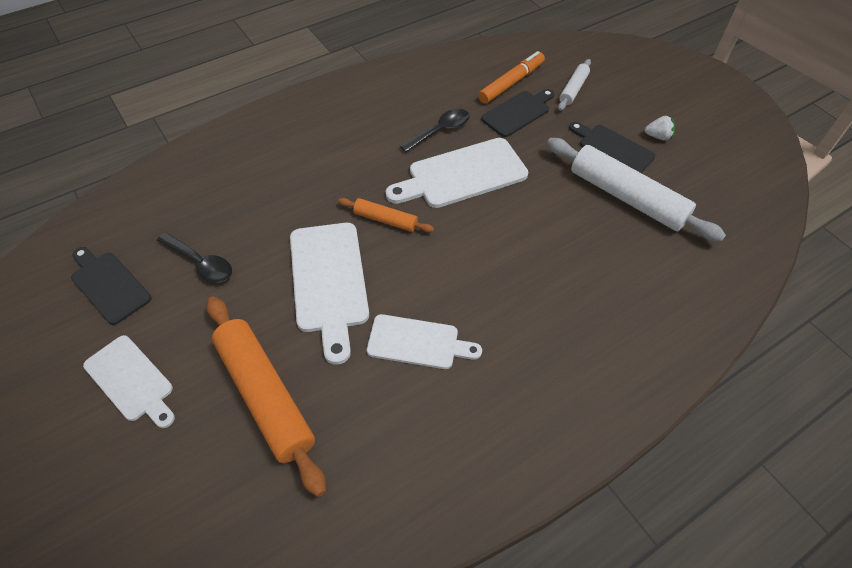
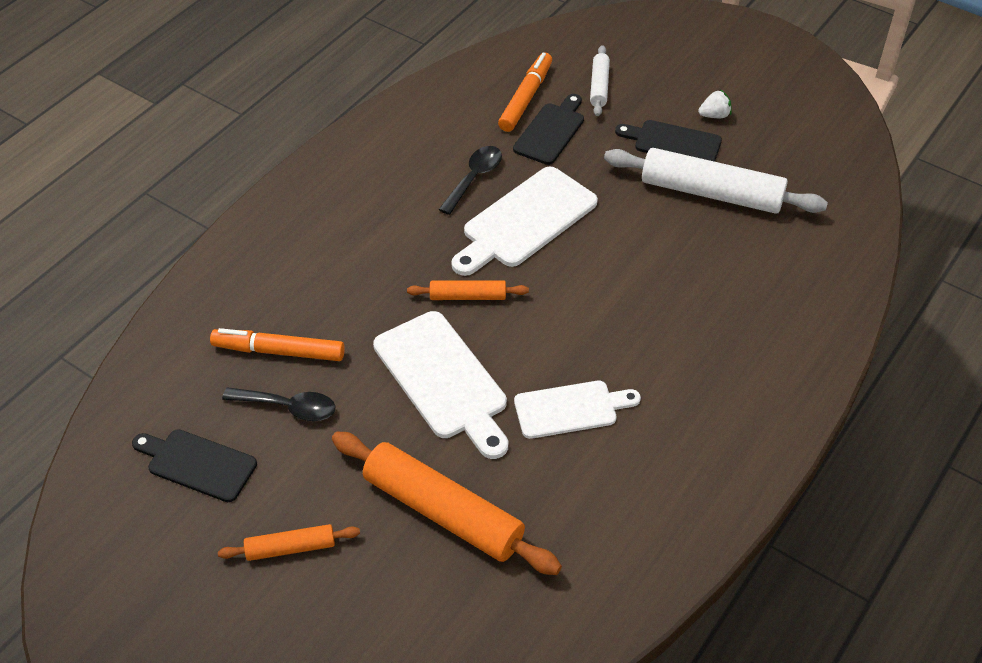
camera: 20 degrees left, 5 degrees down
(131, 381) = (290, 548): white cutting board -> orange rolling pin
(221, 217) = (279, 351): none -> orange marker

